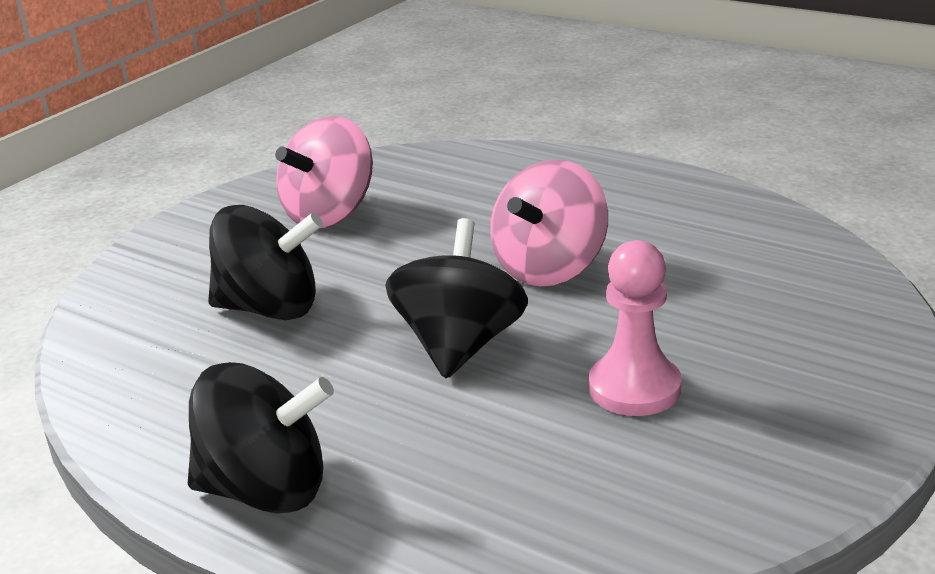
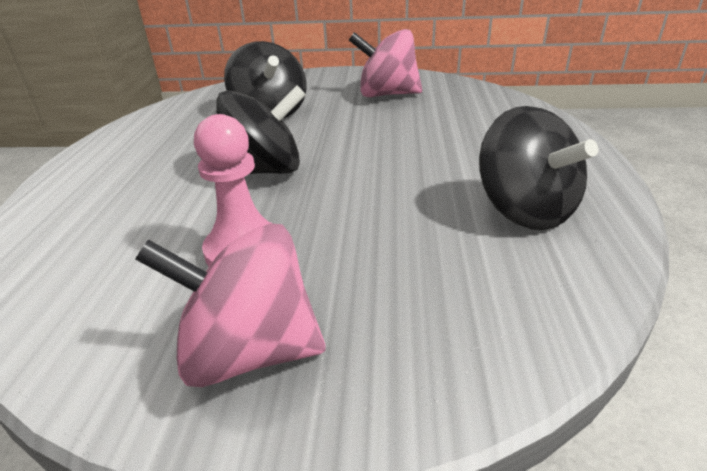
camera: 60 degrees right, 5 degrees up
(266, 490) = (92, 165): black spinning top -> black spinning top (524, 210)
(550, 268) = (391, 171): pink spinning top -> pink spinning top (249, 351)

